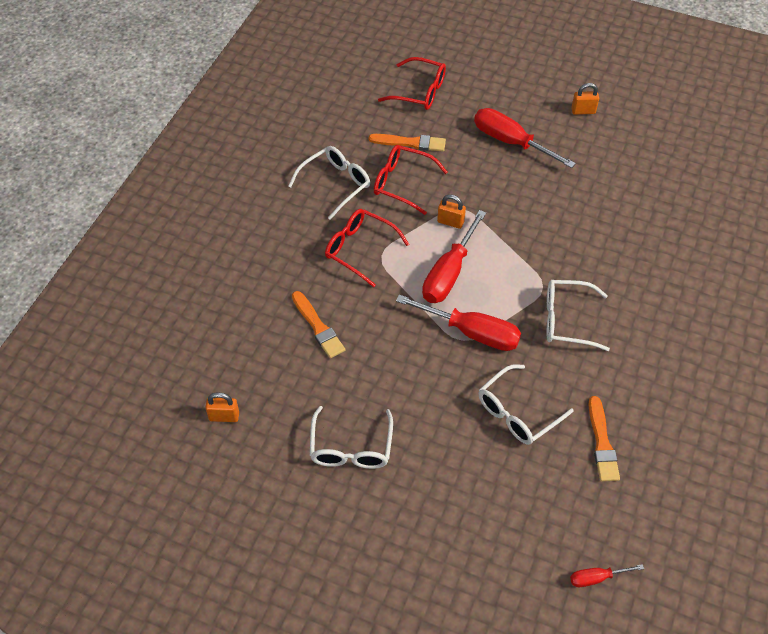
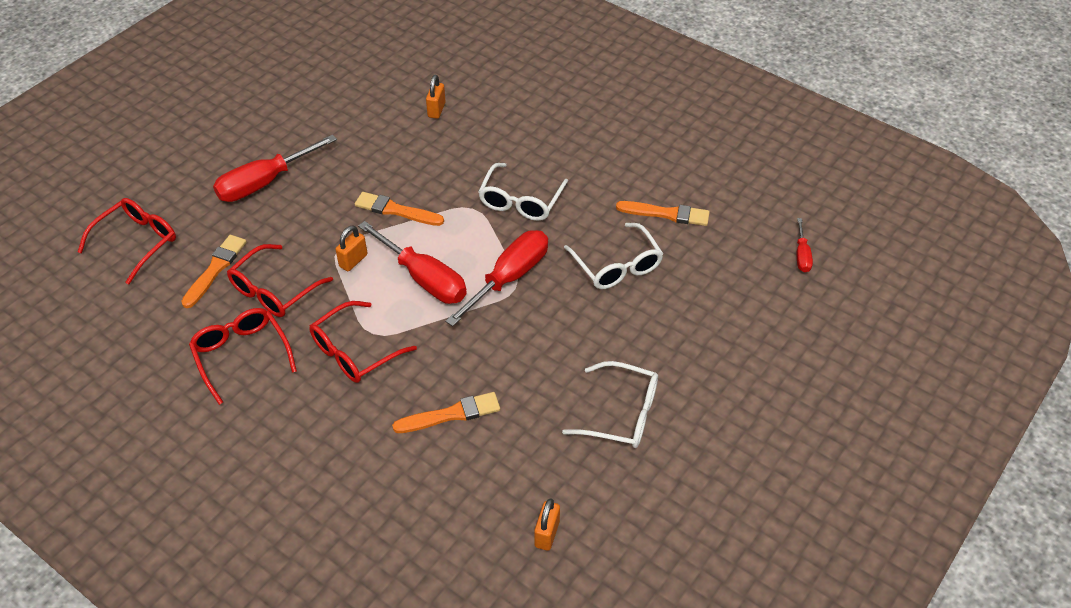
camera: 75 degrees left, 5 degrees down
(335, 184) = (241, 355): white glasses -> red glasses
(517, 234) = (396, 210): none -> orange brush
(583, 111) = (254, 115): orange padlock -> orange padlock (436, 110)

